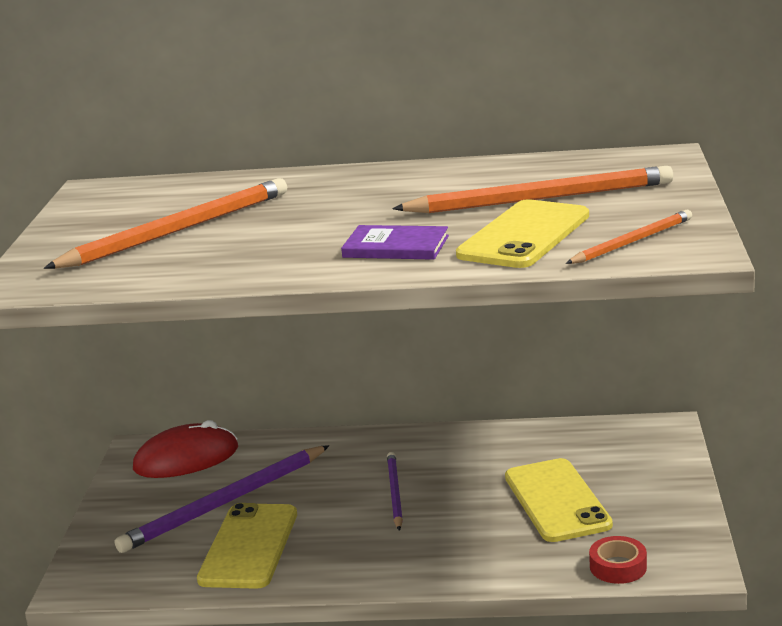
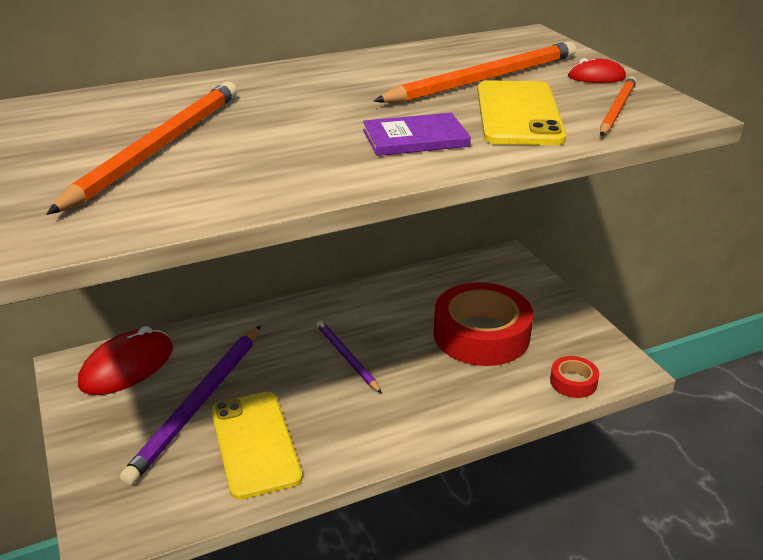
camera: 30 degrees left, 10 degrees up
(557, 501) = (481, 335): yellow phone -> red tape
(664, 207) = (596, 77): none -> red mouse

